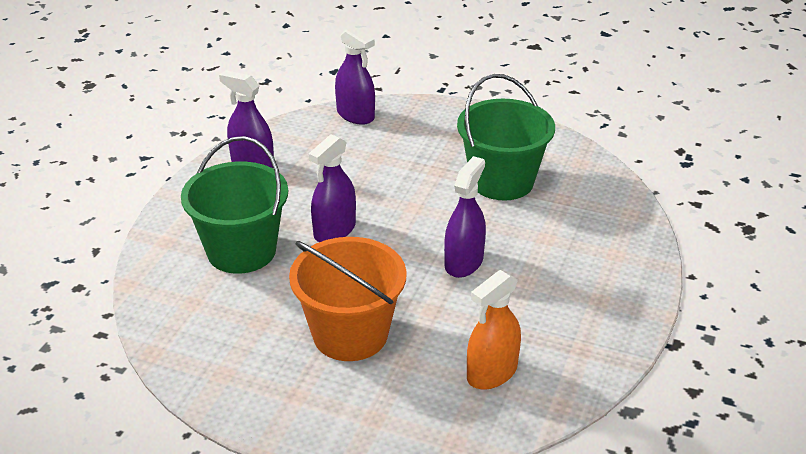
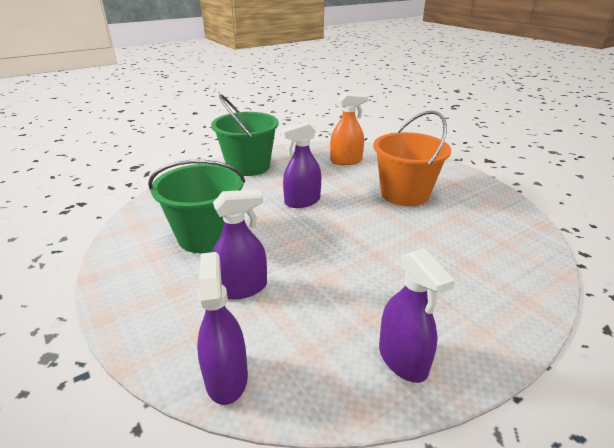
camera: 145 degrees left, 5 degrees down
(241, 251) = (455, 265): green bucket -> green bucket (248, 166)
(334, 230) = (367, 251): purple spray bottle -> purple spray bottle (241, 288)

